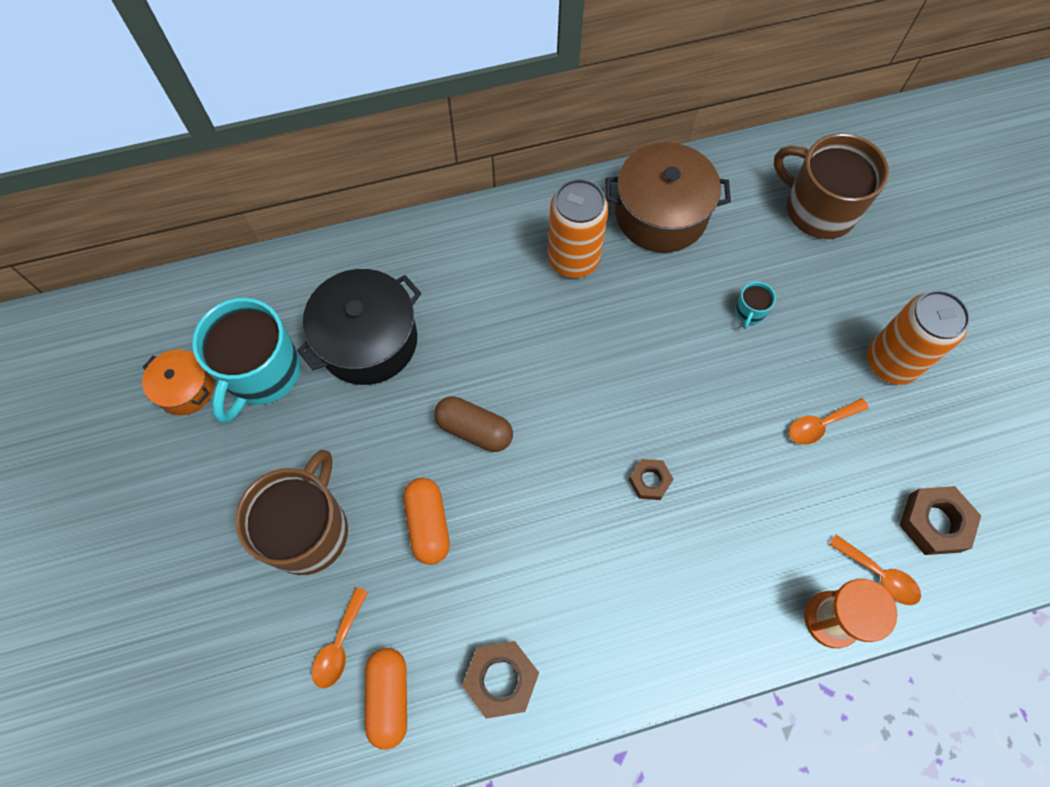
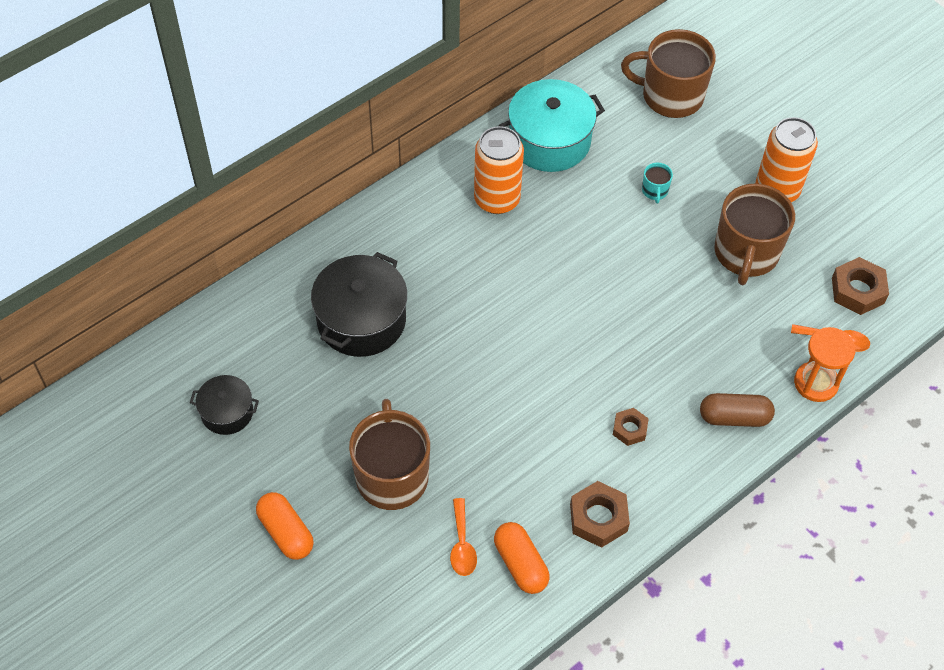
camera: 25 degrees left, 10 degrees down
(186, 389) = (227, 412): orange pot -> black pot
(262, 373) = (285, 376): turquoise mug -> none
(428, 524) = (485, 434): orange capsule -> orange capsule (286, 532)
(474, 429) = (484, 354): brown capsule -> brown capsule (734, 417)
(649, 481) = (639, 339): brown nut -> brown nut (629, 429)
(661, 214) = (549, 141): brown pot -> turquoise pot
(820, 425) = (746, 253): orange spoon -> brown mug

